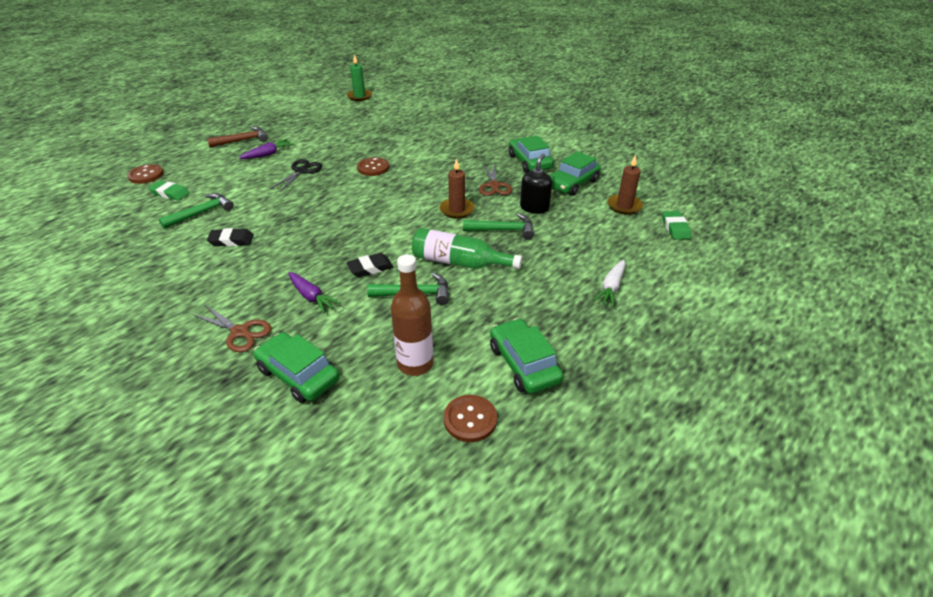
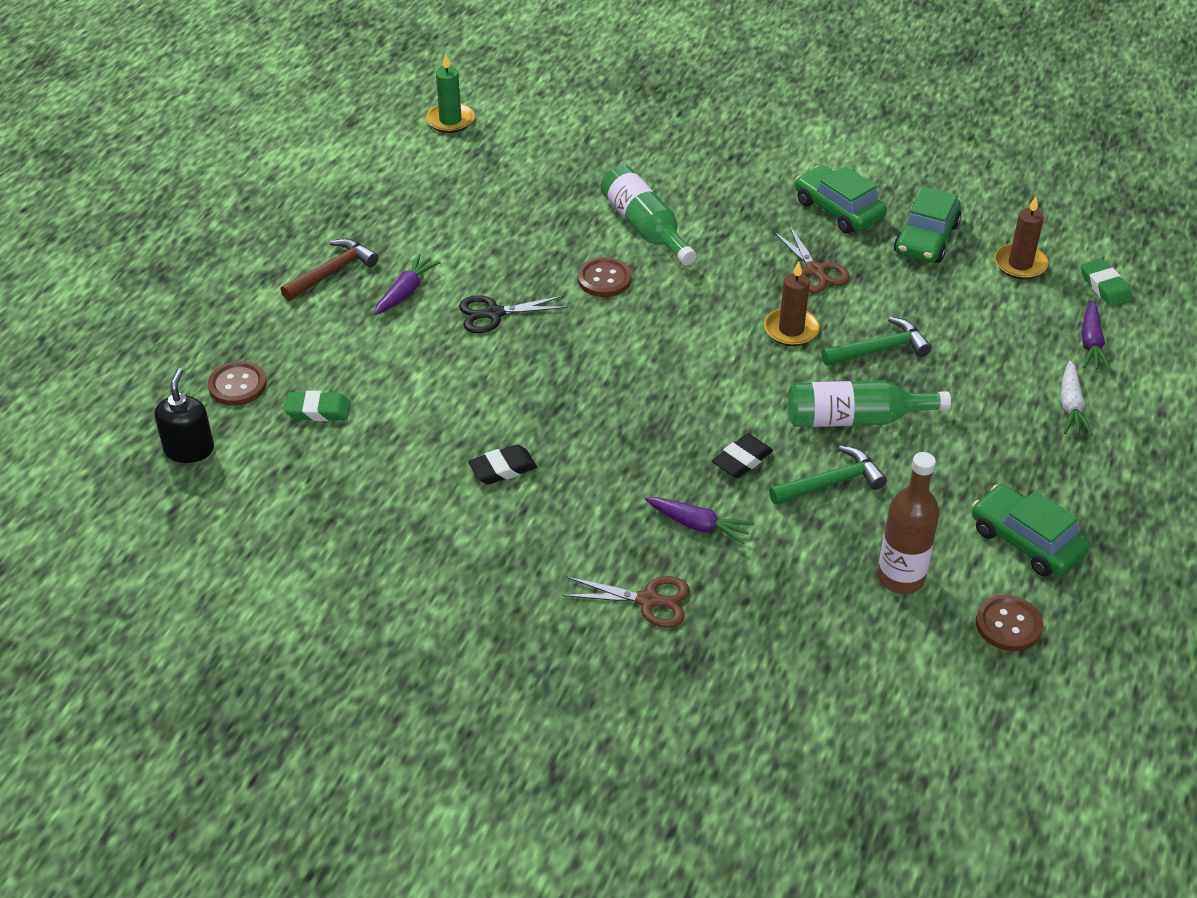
camera: 20 degrees left, 5 degrees up
(202, 213) = (408, 433): green hammer -> none
(298, 375) = (771, 632): green car -> none
(301, 171) = (494, 313): black scissors -> black scissors turned 105 degrees counterclockwise
(415, 151) = (645, 227): none -> green bottle
(534, 207) = (898, 298): black soap dispenser -> black soap dispenser (189, 449)
(647, 256) = (1091, 344): none -> purple carrot

